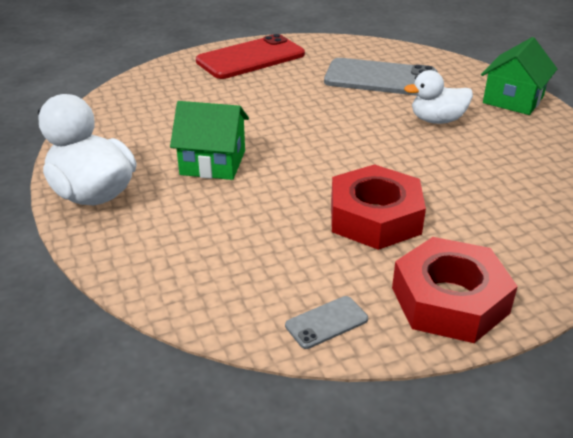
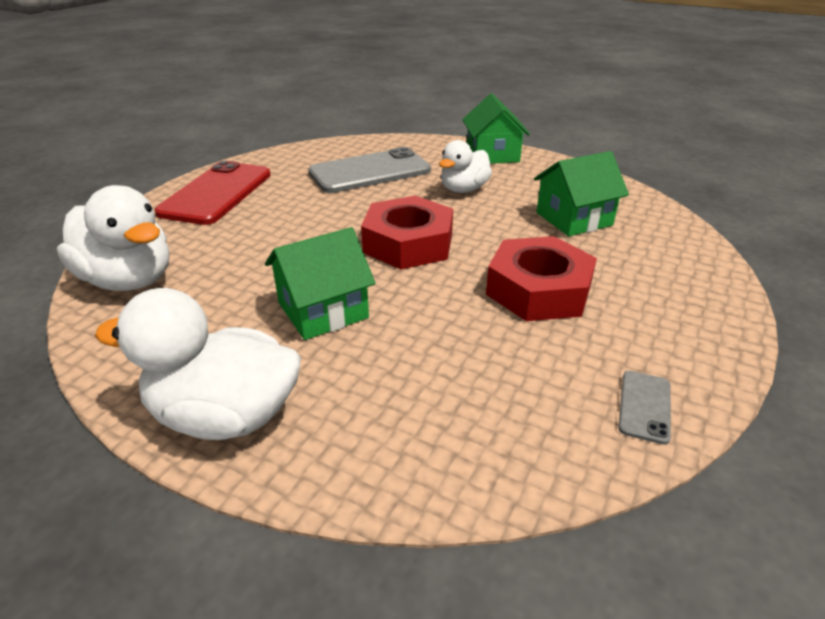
camera: 40 degrees left, 0 degrees up
(135, 97) = (129, 280): none -> white duck
(449, 300) = (687, 329): red nut -> red nut (408, 243)
(498, 181) = (574, 219): none -> green house

